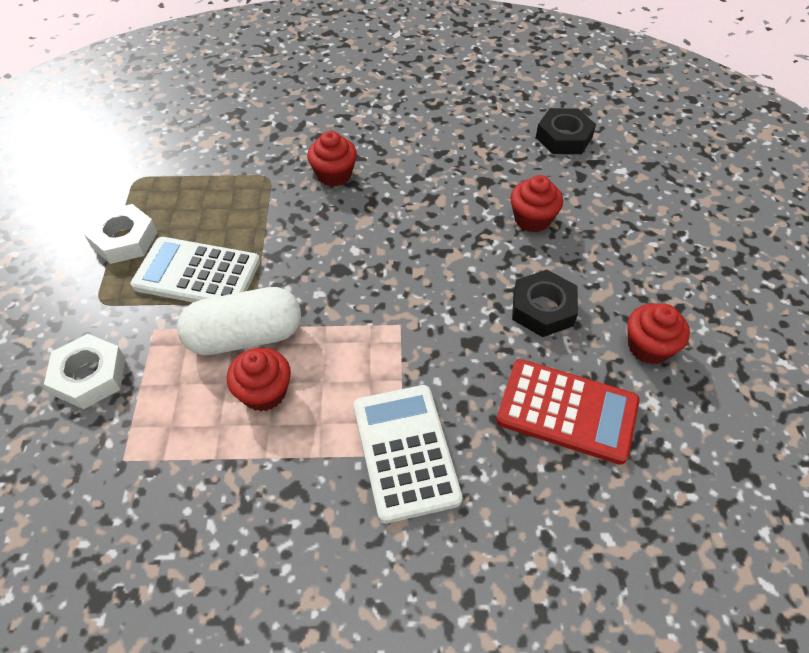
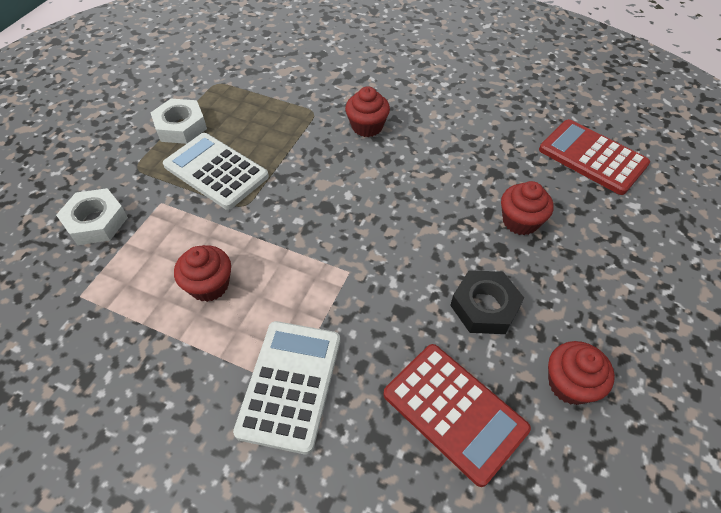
camera: 25 degrees right, 0 degrees up
(245, 337) = (221, 234): white capsule -> none
(564, 137) = (592, 157): black nut -> red calculator

